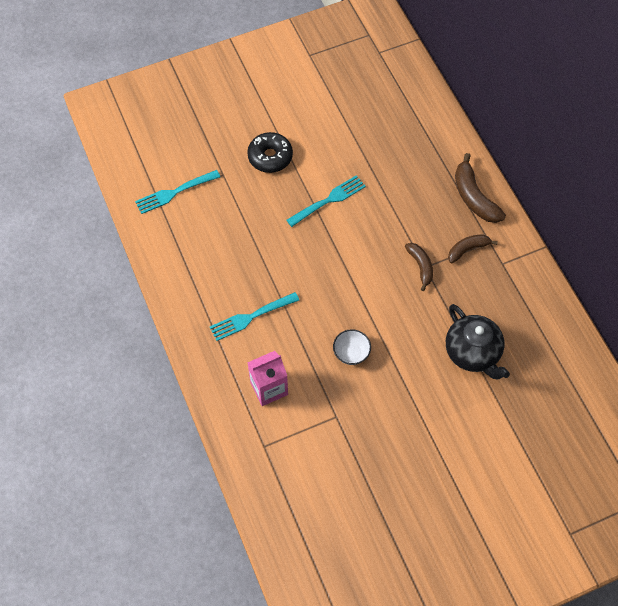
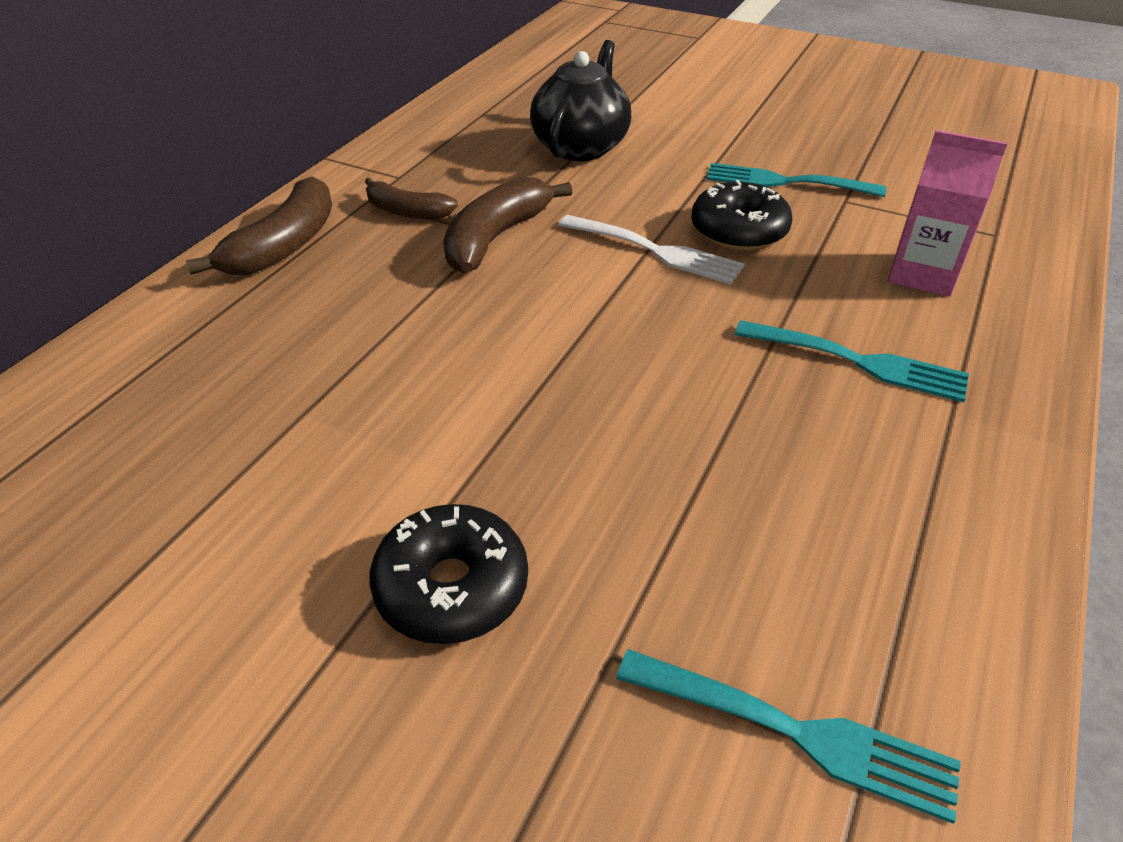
camera: 130 degrees left, 20 degrees down
(328, 201) = (478, 407): turquoise fork -> turquoise fork (787, 182)
(351, 353) = (738, 231): white bowl -> black donut
(364, 312) = (654, 251): none -> white fork
(420, 266) = (496, 237): brown banana -> brown banana, size x1.58

